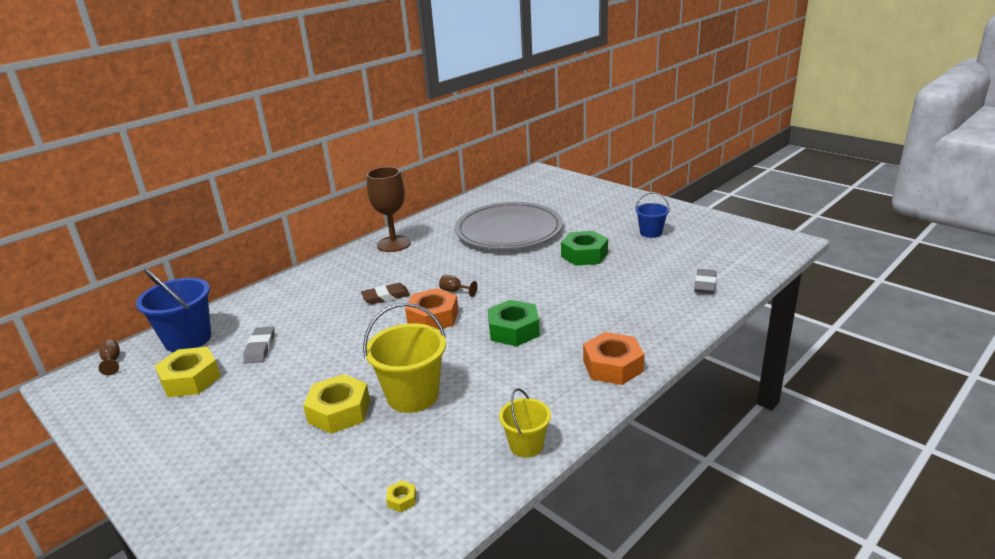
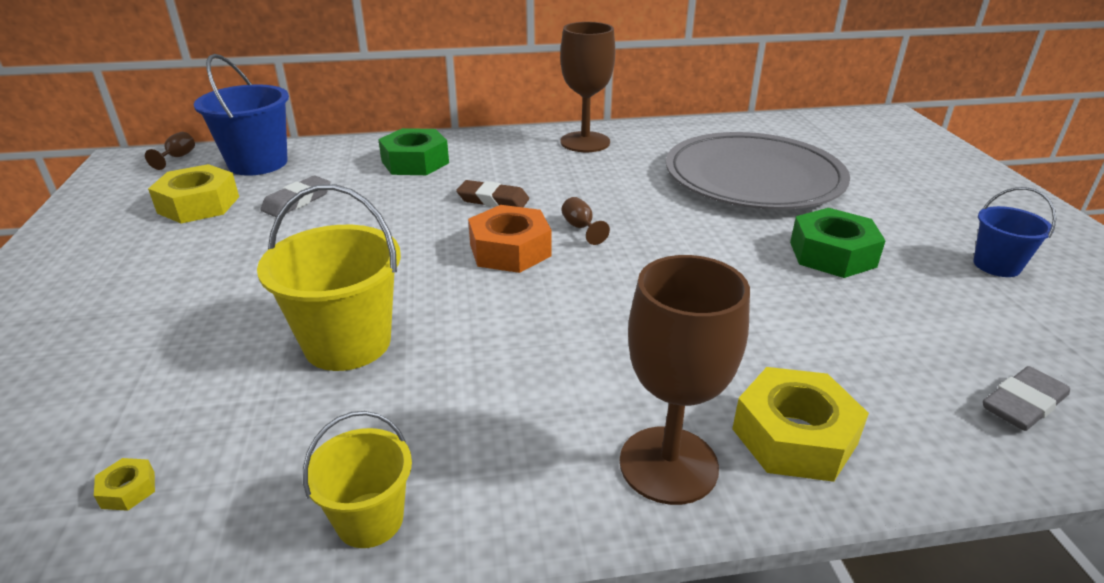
camera: 35 degrees right, 5 degrees up
(339, 411) = (252, 317): yellow nut -> yellow nut (794, 436)
(513, 330) = (587, 319): green nut -> green nut (415, 162)
(613, 366) = (668, 464): orange nut -> brown goblet

